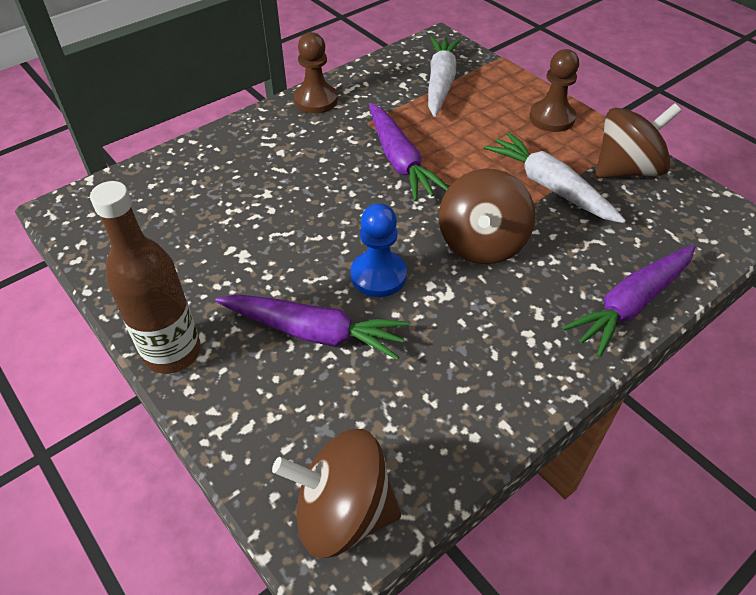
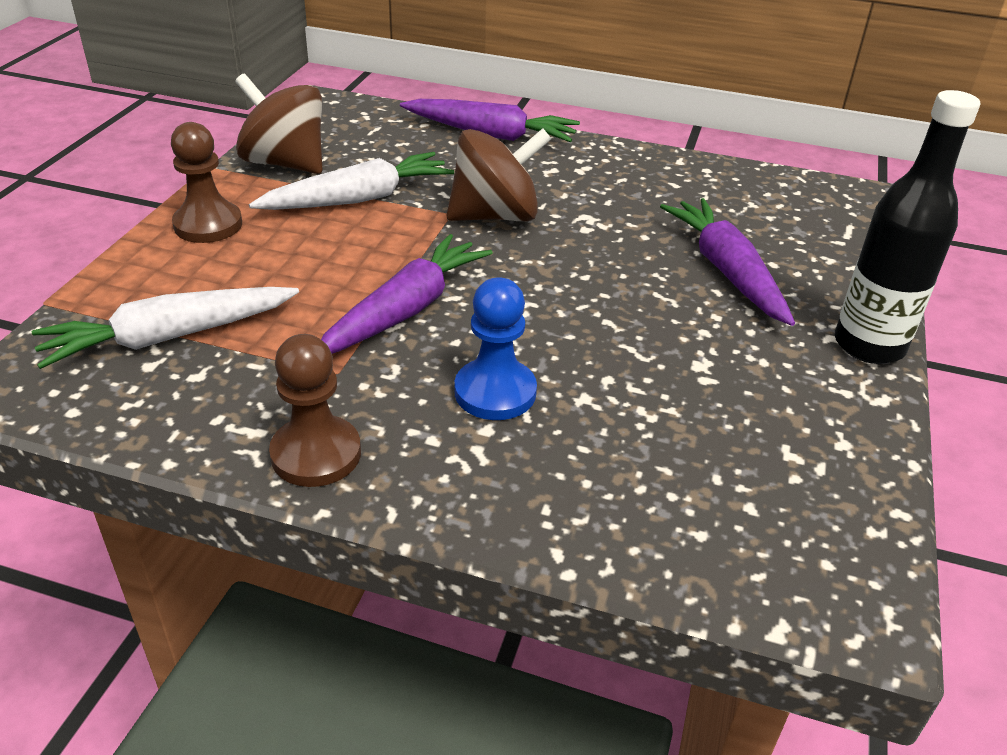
camera: 125 degrees left, 10 degrees down
(172, 352) = (869, 345): brown bottle -> black bottle
(343, 512) = (839, 200): brown spinning top -> none
(378, 275) = (612, 260): blue pawn -> blue pawn (495, 392)
(550, 186) = (359, 199): white carrot -> white carrot turned 135 degrees counterclockwise

